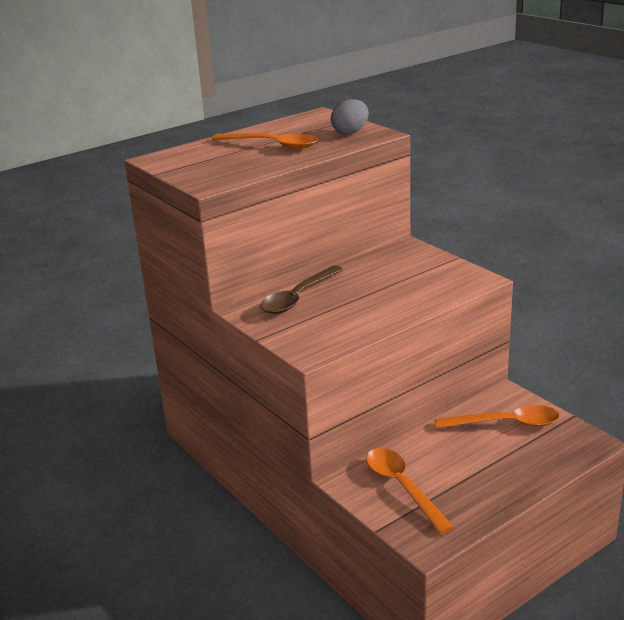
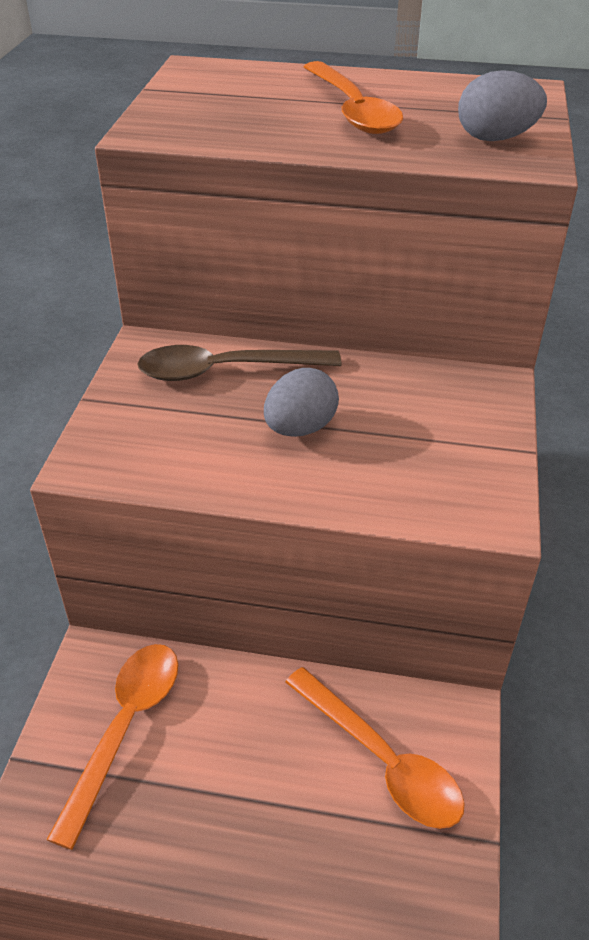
camera: 45 degrees right, 15 degrees up
(368, 296) = (300, 428): none -> grey egg

